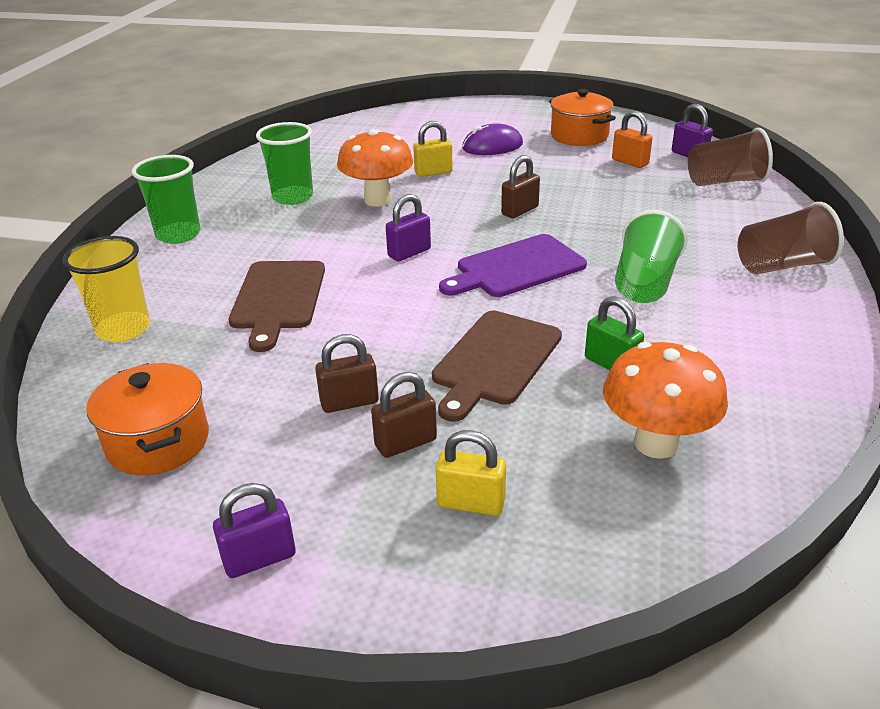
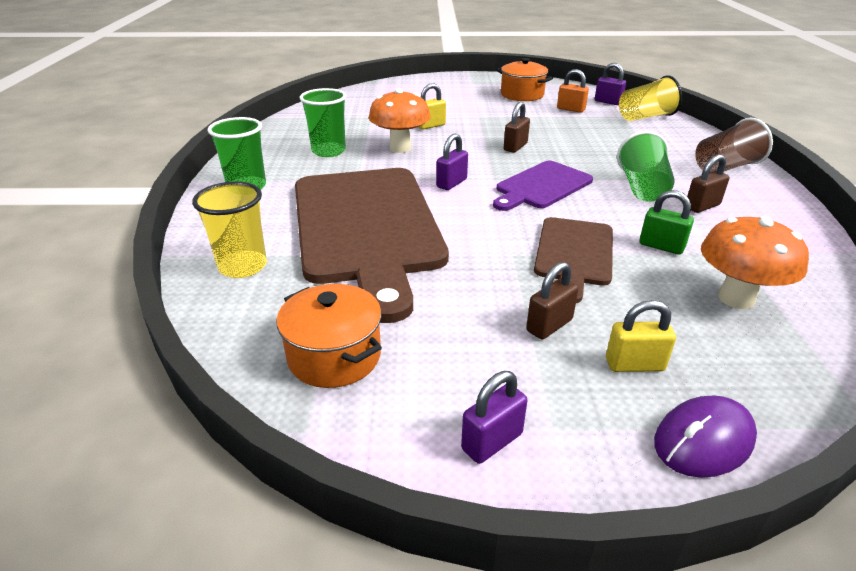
camera: 15 degrees left, 0 degrees up
(278, 299) = (367, 227): brown cutting board -> brown cutting board, size x1.97
(349, 402) = (481, 300): brown padlock -> brown padlock (702, 206)
(492, 146) = (463, 105): purple mouse -> purple mouse (703, 440)
(725, 182) = (645, 117): brown cup -> yellow cup

